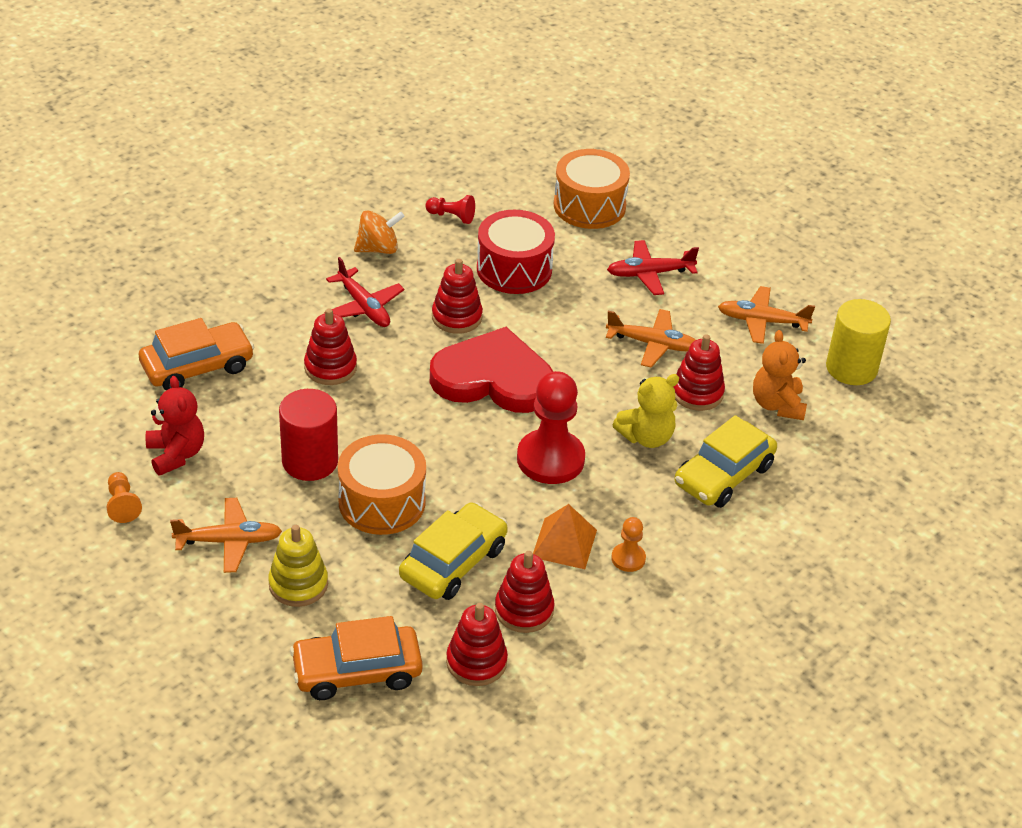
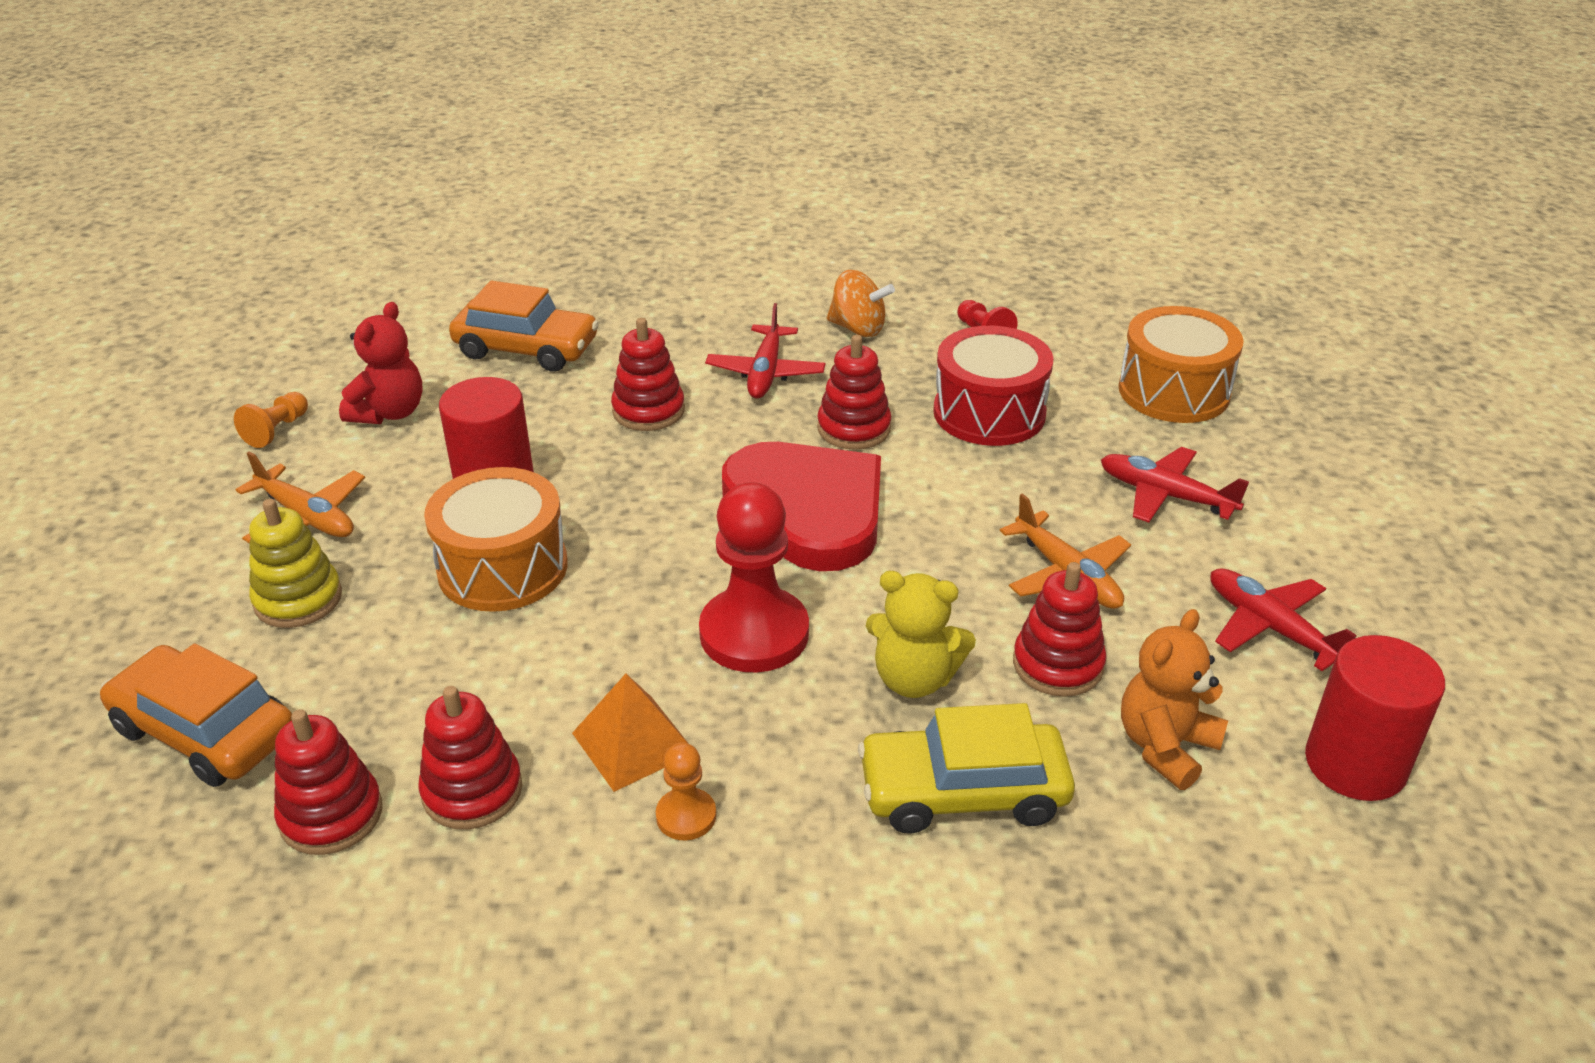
camera: 45 degrees right, 5 degrees down
(453, 562) = (478, 680): yellow car -> none
(762, 321) = (1271, 628): orange plane -> red plane
(851, 368) = (1355, 764): yellow cylinder -> red cylinder

